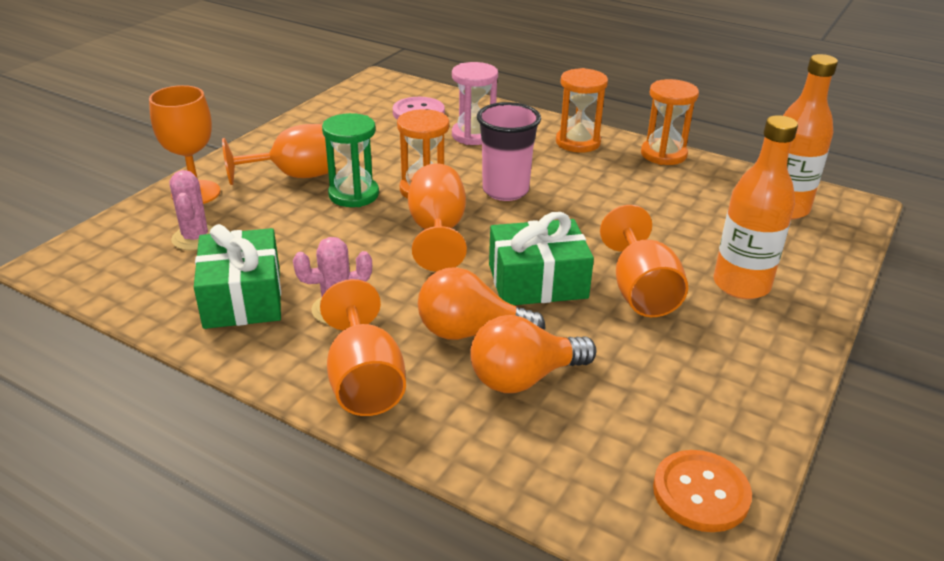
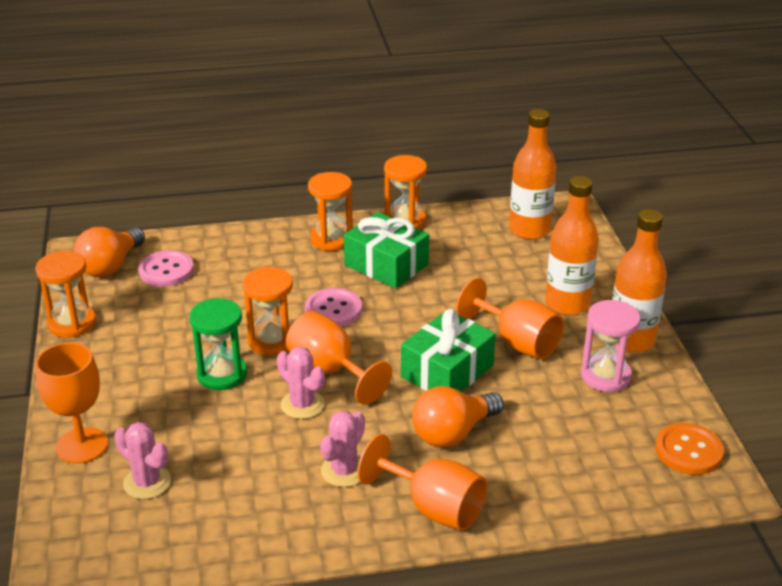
camera: 40 degrees left, 0 degrees up
(243, 297) = (262, 504): green gift -> green gift (386, 265)
(295, 175) = (146, 383): orange goblet -> none
(307, 118) = (72, 323): none -> orange hourglass
(379, 244) = (302, 405): none -> pink cactus
(473, 135) = (243, 271): pink hourglass -> pink hourglass (605, 376)
(505, 191) = (333, 310): pink cup -> pink button
(524, 378) = (523, 443): orange light bulb -> orange light bulb (110, 266)
(773, 350) = (631, 340): none -> orange bottle

